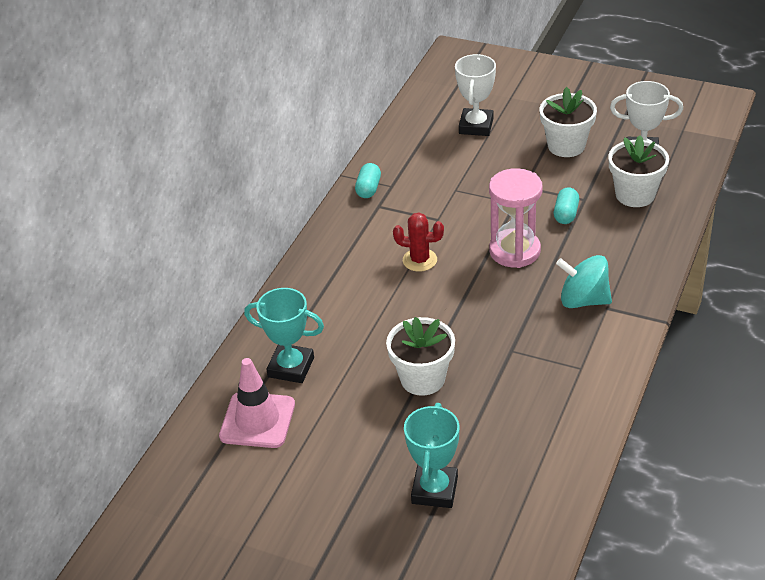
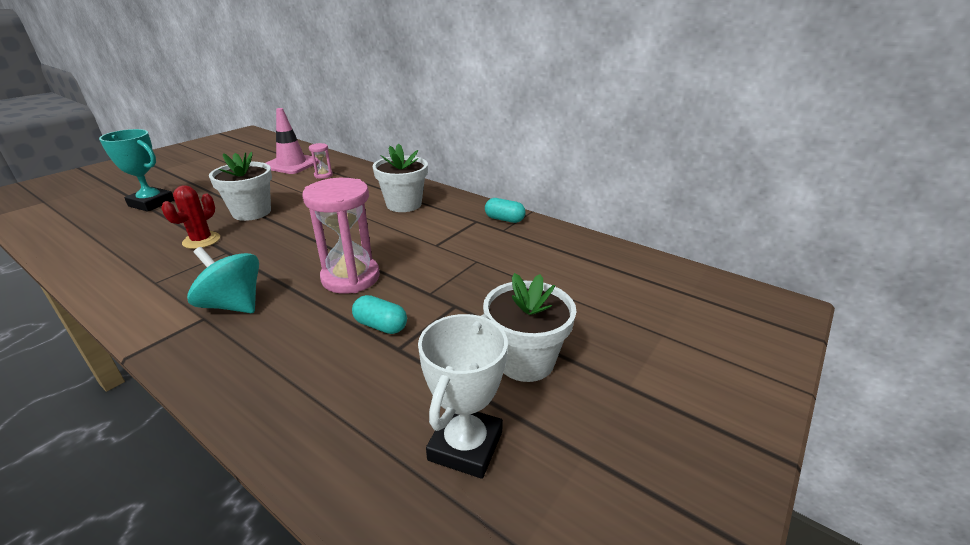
camera: 100 degrees right, 10 degrees down
(291, 367) = (323, 175): turquoise trophy -> pink hourglass
(419, 260) = (385, 229): red cactus -> red cactus (201, 240)
(476, 126) = (595, 293): white trophy -> none
(583, 300) = (233, 304): turquoise spinning top -> turquoise spinning top turned 90 degrees counterclockwise
(635, 195) = (371, 403): white flower pot -> white flower pot (404, 204)

